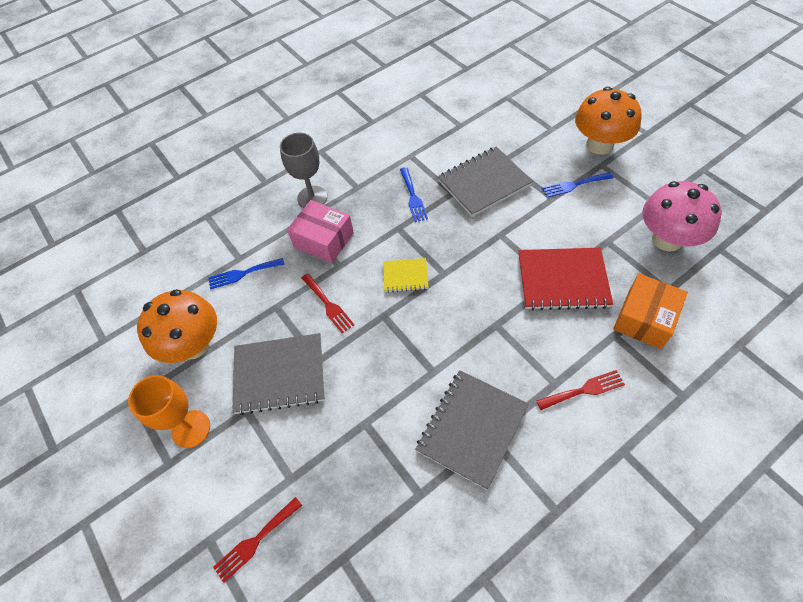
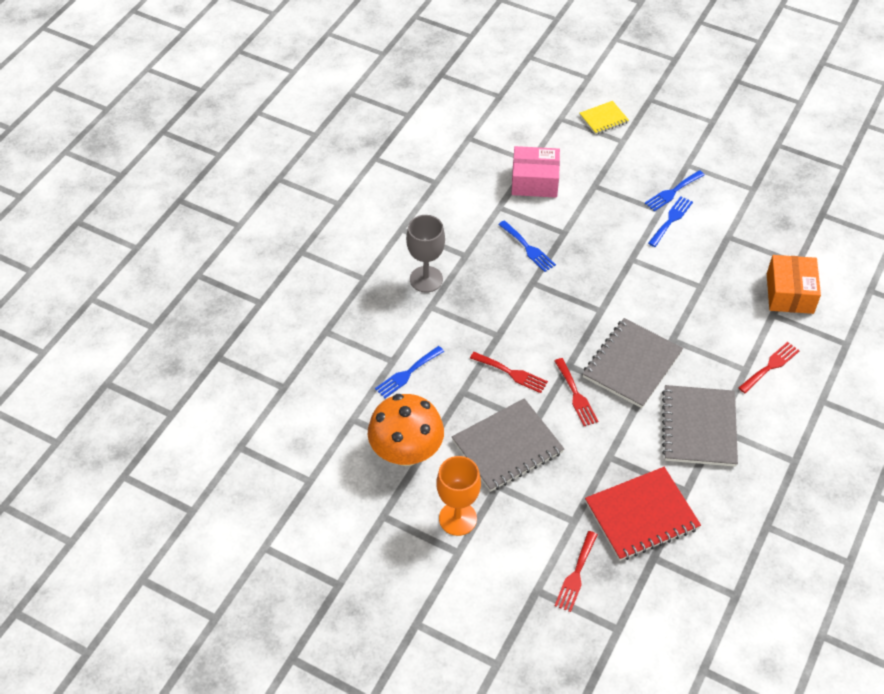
camera: 30 degrees left, 5 degrees down
(323, 240) = (466, 316): pink box -> pink box (534, 181)
(372, 347) = (576, 395): none -> red fork
(405, 276) = (567, 324): yellow notebook -> yellow notebook (603, 119)
(484, 183) = (588, 214): grey notebook -> grey notebook (632, 364)
(558, 210) = (671, 220): none -> blue fork
(562, 280) = (707, 283): red notebook -> red notebook (641, 515)
(599, 145) = (675, 145): orange mushroom -> none
(667, 239) = (776, 218): pink mushroom -> none

